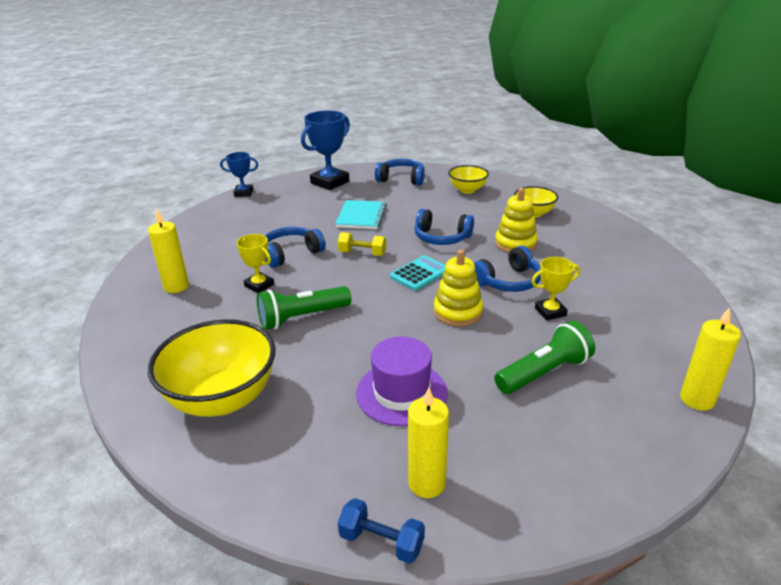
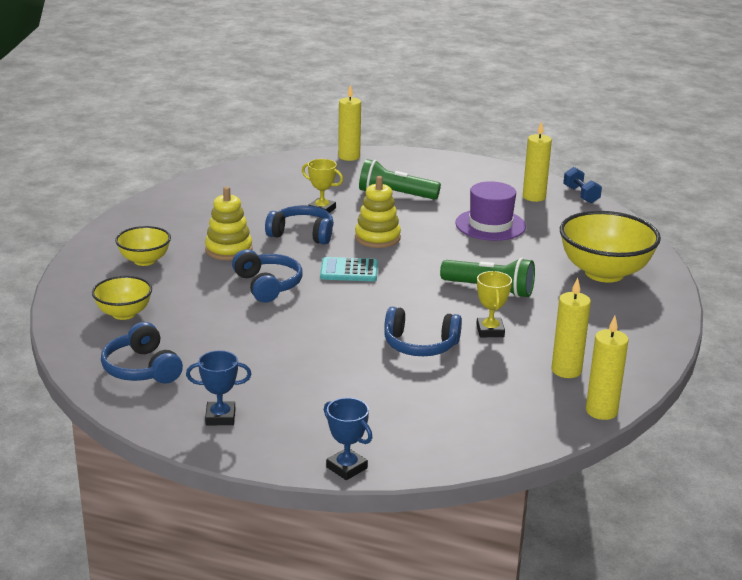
camera: 135 degrees left, 5 degrees down
(131, 274) = (601, 411): none -> yellow candle
(330, 182) = (220, 417): blue trophy -> blue trophy, size x0.57
(361, 216) = (285, 346): turquoise notebook -> none
(362, 253) = (359, 310): yellow dumbbell -> none

